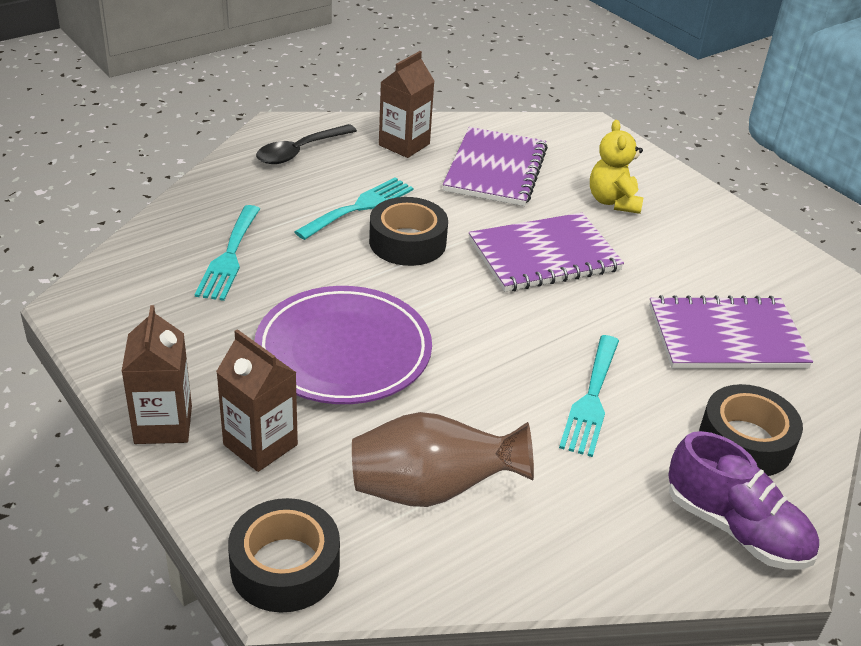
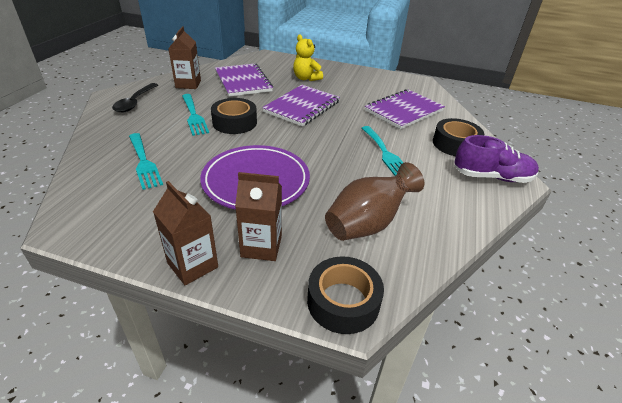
camera: 35 degrees left, 0 degrees up
(359, 207) = (194, 116): turquoise fork -> turquoise fork turned 150 degrees clockwise

